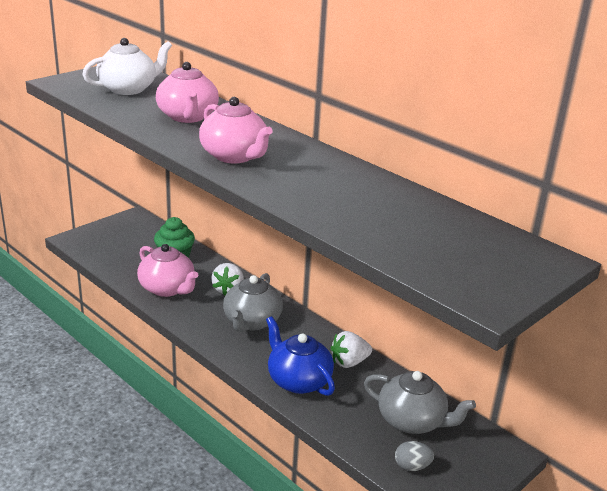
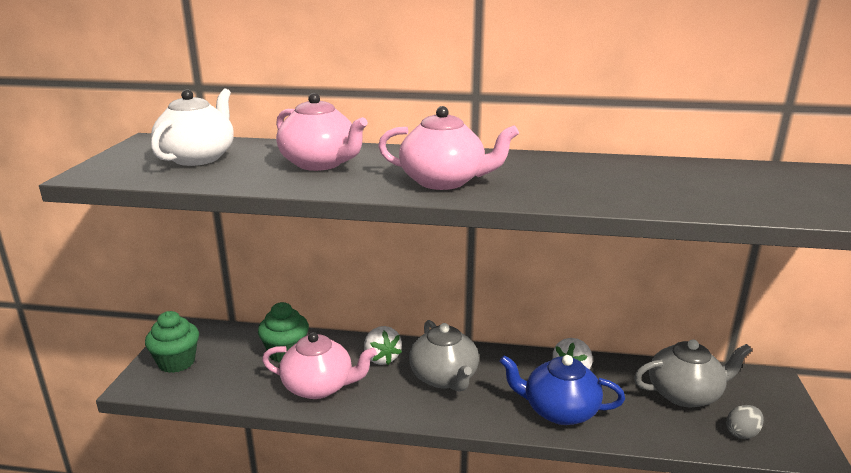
camera: 35 degrees left, 5 degrees down
(107, 235) = (177, 362): none -> green cupcake

